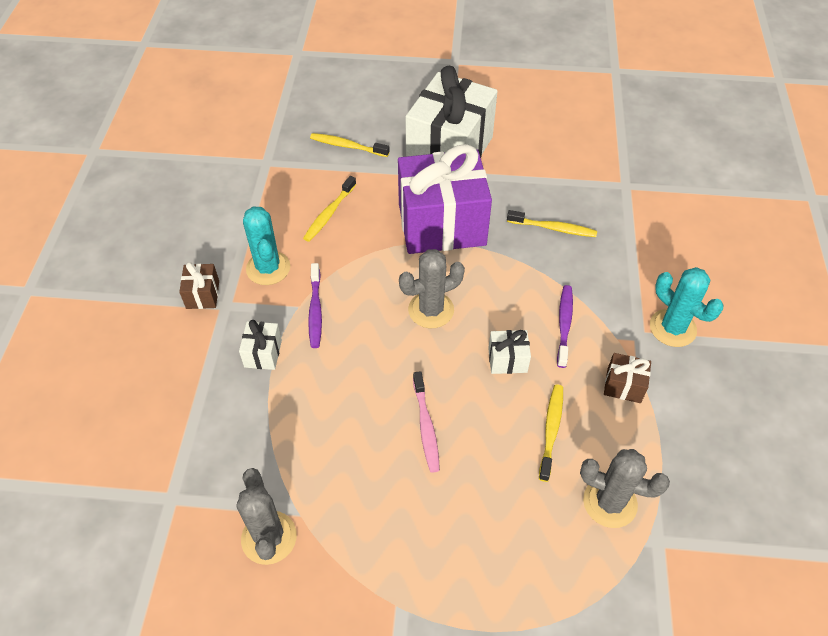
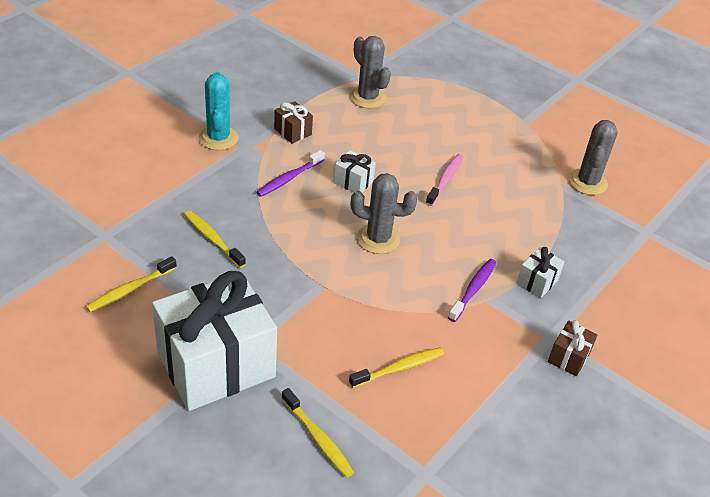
camera: 150 degrees left, 10 degrees down
(268, 268) = (494, 348): turquoise cactus -> none
(441, 224) = (303, 296): purple gift -> none
(551, 431) = (366, 138): yellow toothbrush -> yellow toothbrush (131, 289)

